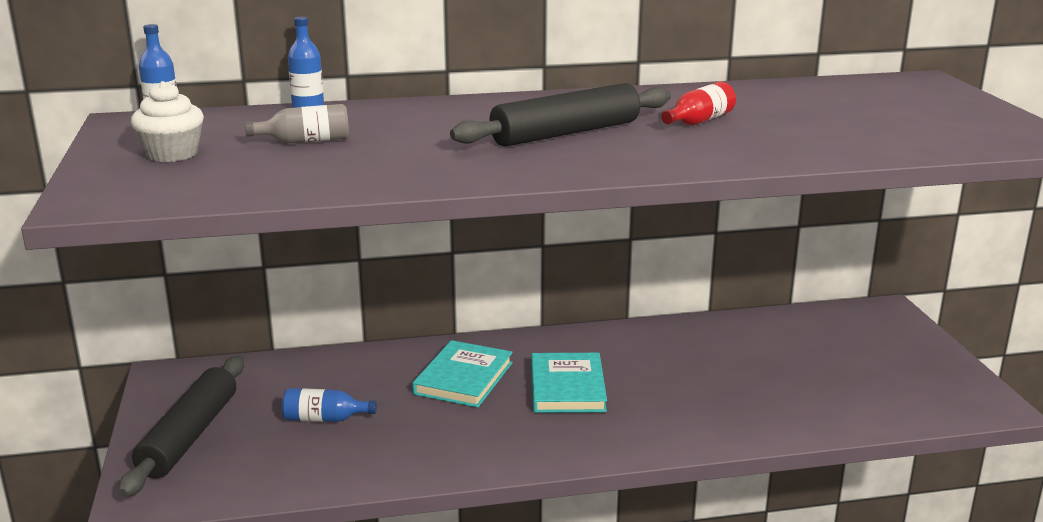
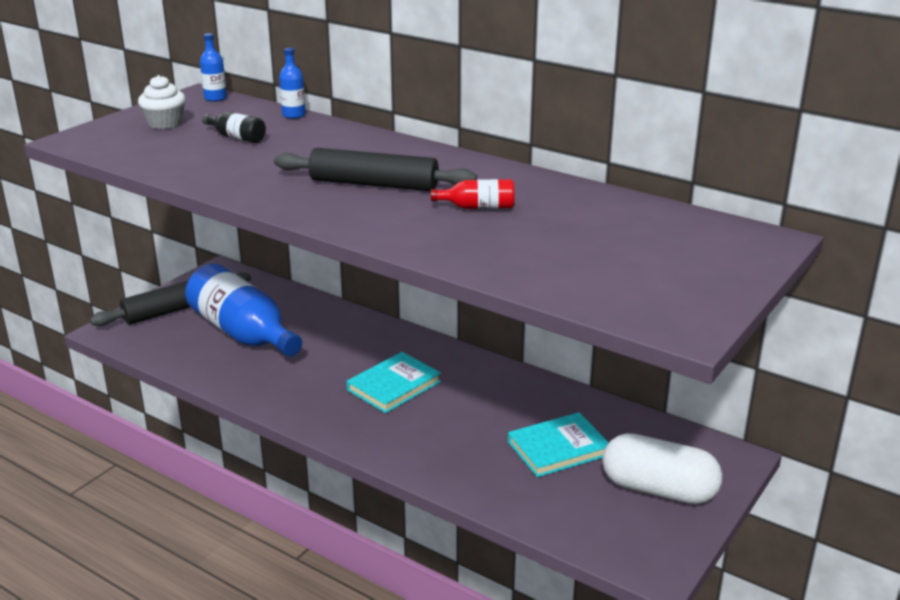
camera: 45 degrees right, 5 degrees up
(306, 141) = (236, 137): grey bottle -> black bottle
(324, 419) = (243, 333): blue bottle -> blue bottle, size x2.35
(463, 378) = (350, 348): turquoise book -> turquoise book (558, 448)
(891, 355) = (658, 489): none -> white capsule

